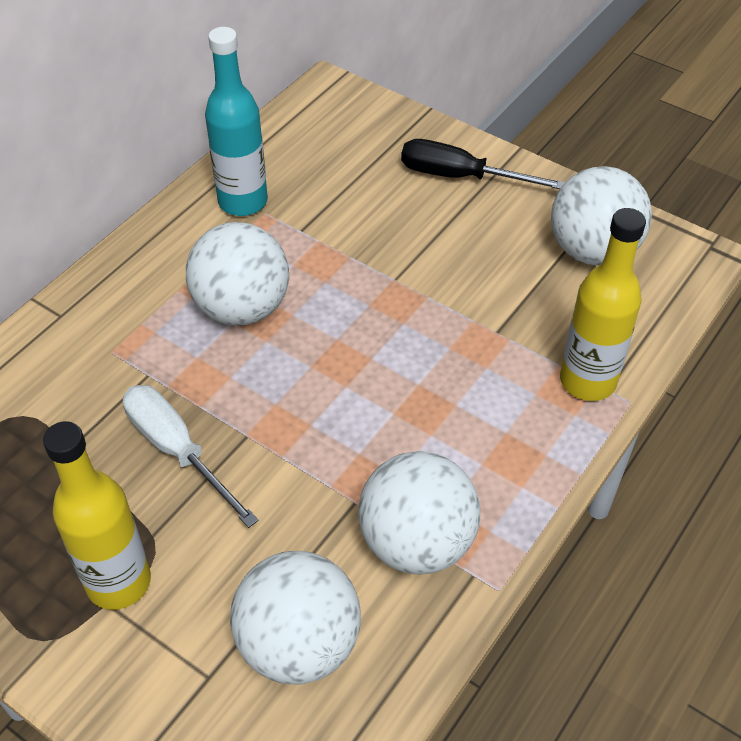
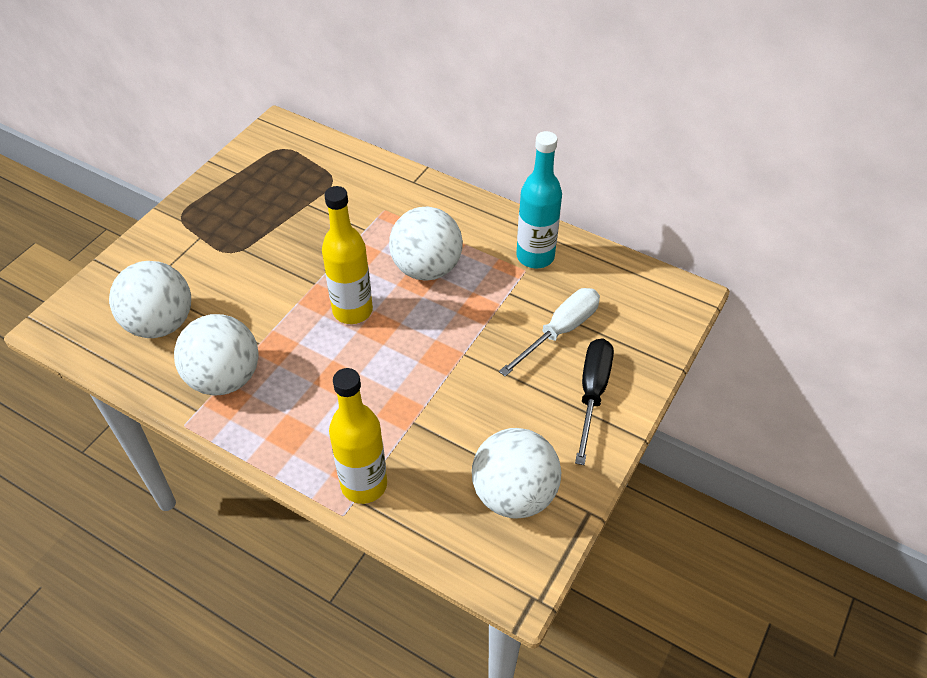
camera: 85 degrees right, 0 degrees up
(118, 582) = (212, 239): yellow bottle -> yellow bottle (352, 310)
(177, 450) = (304, 251): white screwdriver -> white screwdriver (560, 331)

